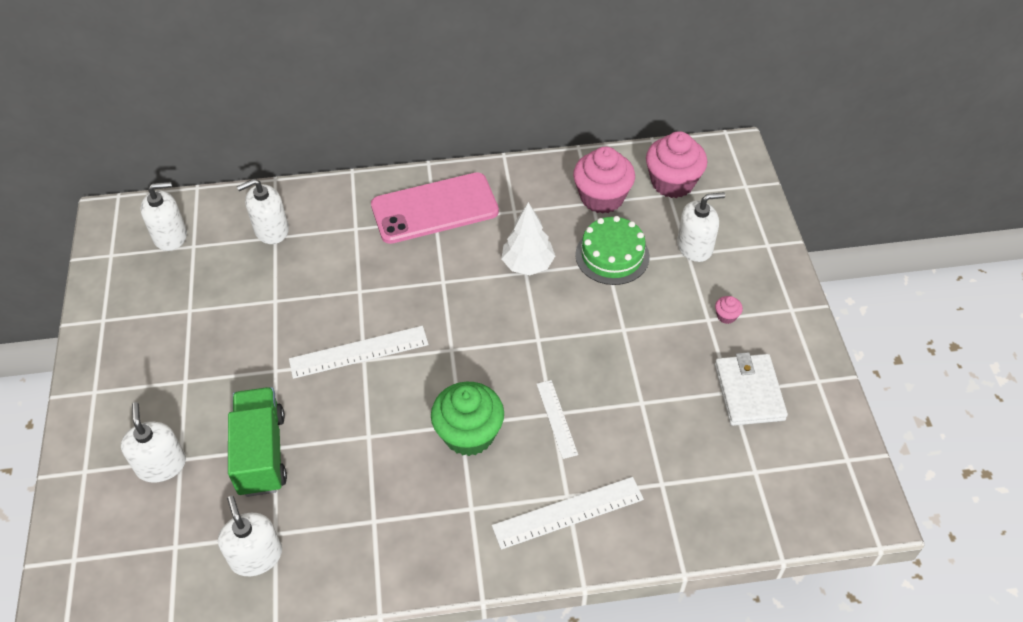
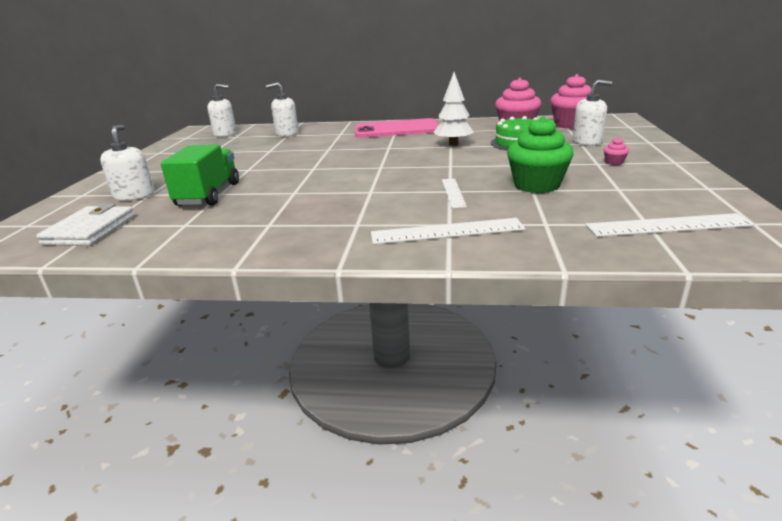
camera: 15 degrees right, 25 degrees down
(256, 556) = (159, 233): white soap dispenser -> none
(359, 352) = (312, 165): white ruler -> white ruler (667, 225)
(469, 434) = (375, 195): green cupcake -> green cupcake (536, 185)
(749, 392) = (637, 189): white wallet -> white wallet (90, 230)

